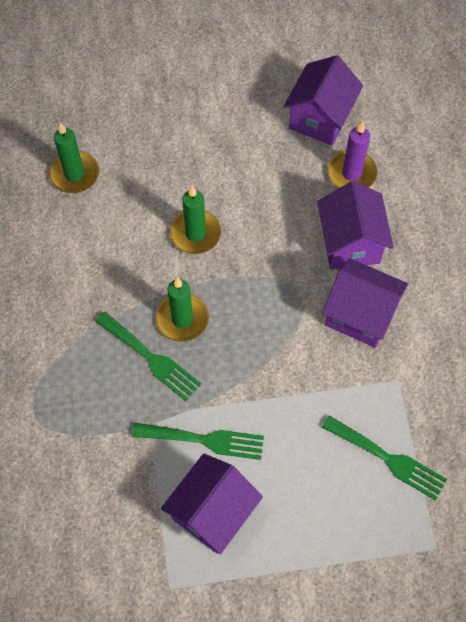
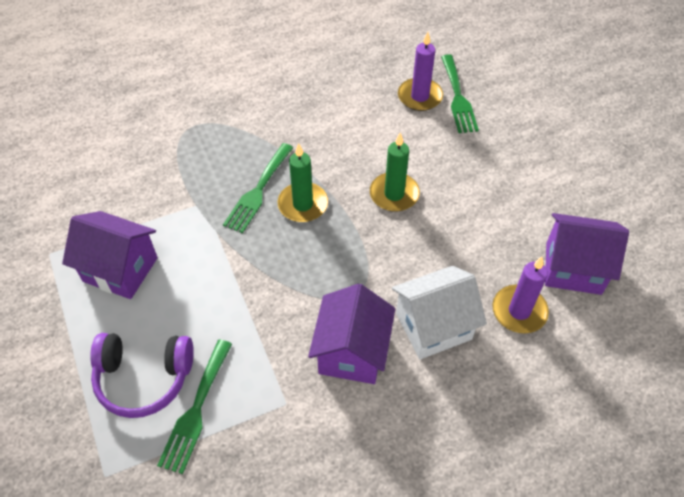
camera: 75 degrees right, 10 degrees down
(74, 174) = (420, 96): green candle -> purple candle
(204, 440) = (188, 248): green fork -> green fork (458, 97)
(345, 502) = (144, 378): none -> purple headphones
(350, 243) = (433, 326): purple house -> white house

